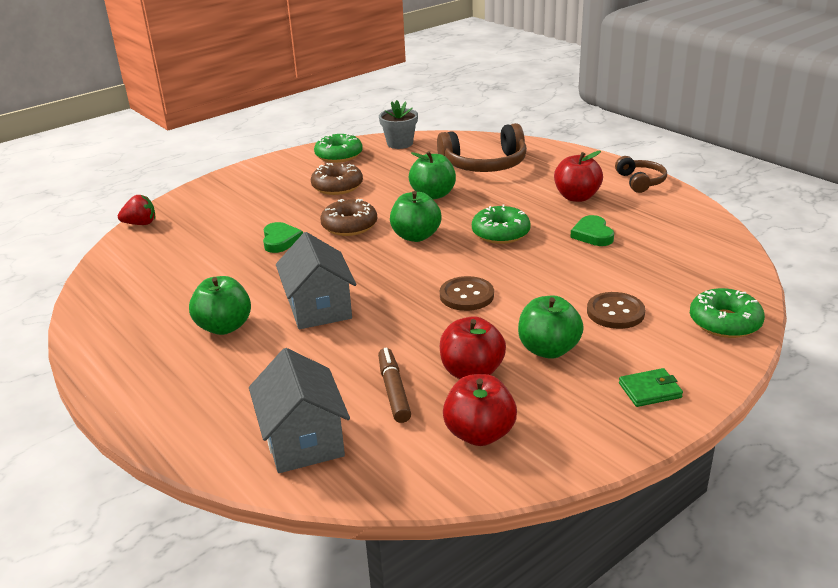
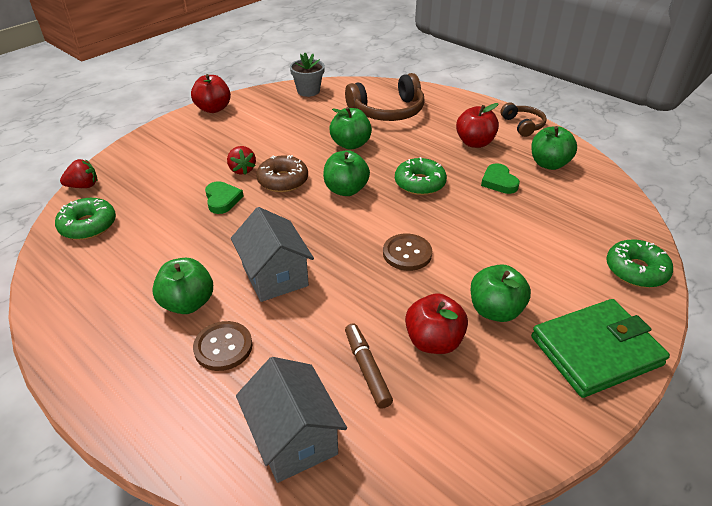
camera: 10 degrees left, 10 degrees up
(308, 215) = (242, 170): none -> red strawberry
(337, 186) = (262, 138): brown donut -> none
(339, 155) = (256, 105): green donut -> green donut (88, 225)
(479, 434) = (459, 415): red apple -> red apple (213, 109)
(615, 312) = (541, 265): brown button -> brown button (223, 347)
(650, 390) = (596, 351): green wallet -> green wallet, size x2.26
(658, 220) = (549, 164): none -> green apple

